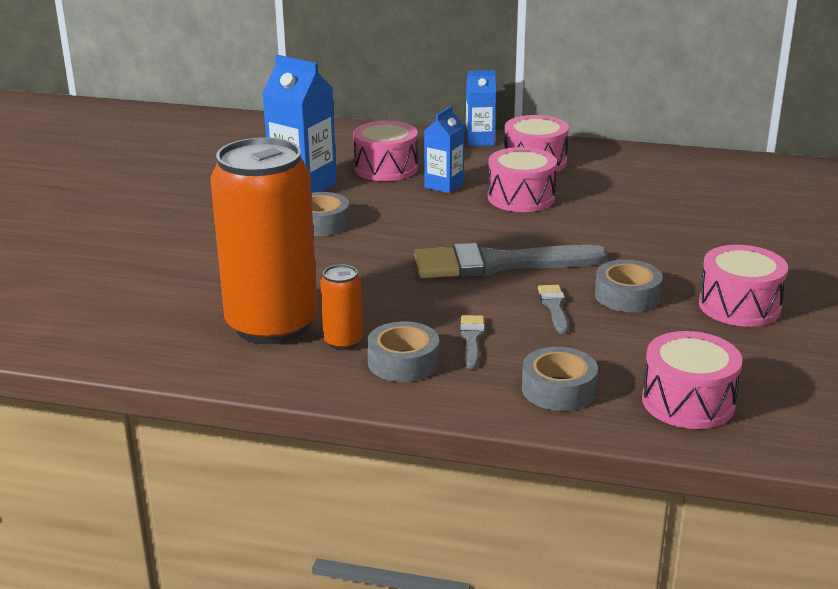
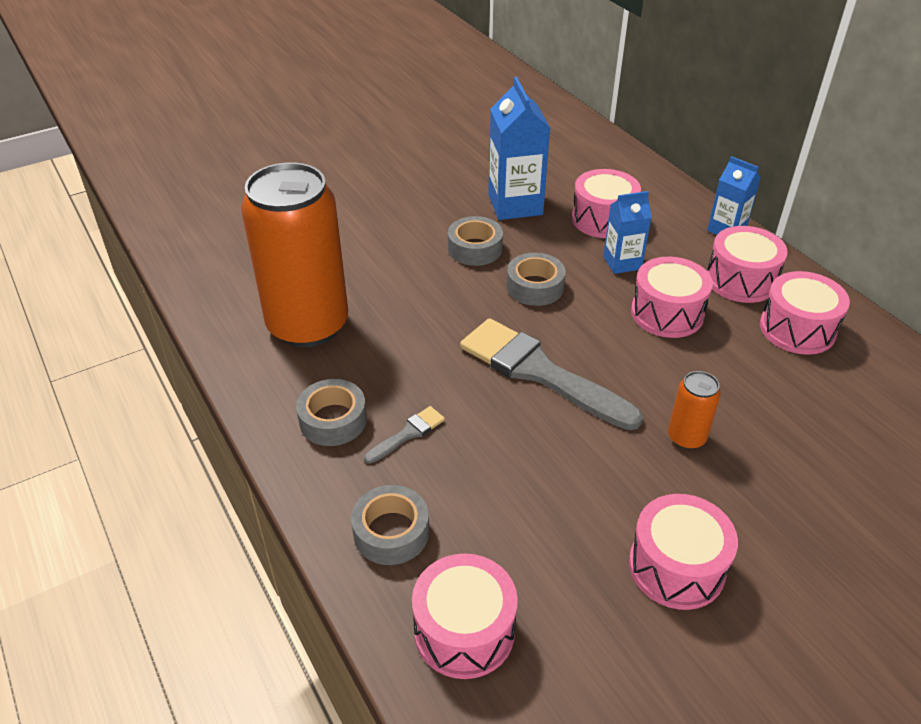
camera: 45 degrees right, 15 degrees up
(343, 341) = (326, 372): orange can -> orange can (686, 437)
(554, 307) = (515, 447): grey brush -> none
(608, 171) = (797, 329): none -> pink drum
(627, 296) = (592, 480): grey tape -> grey tape (535, 287)

